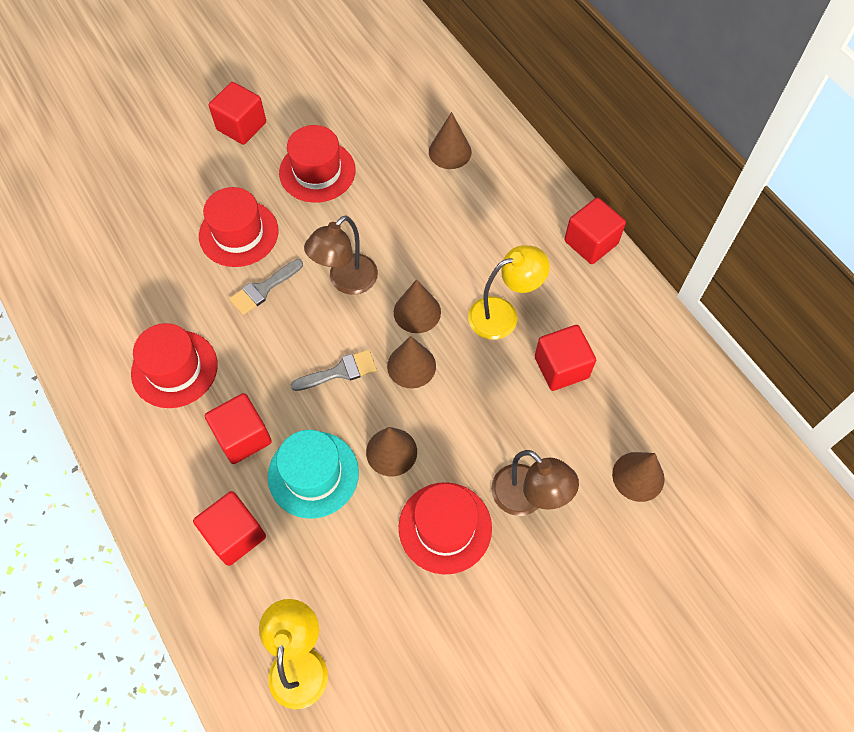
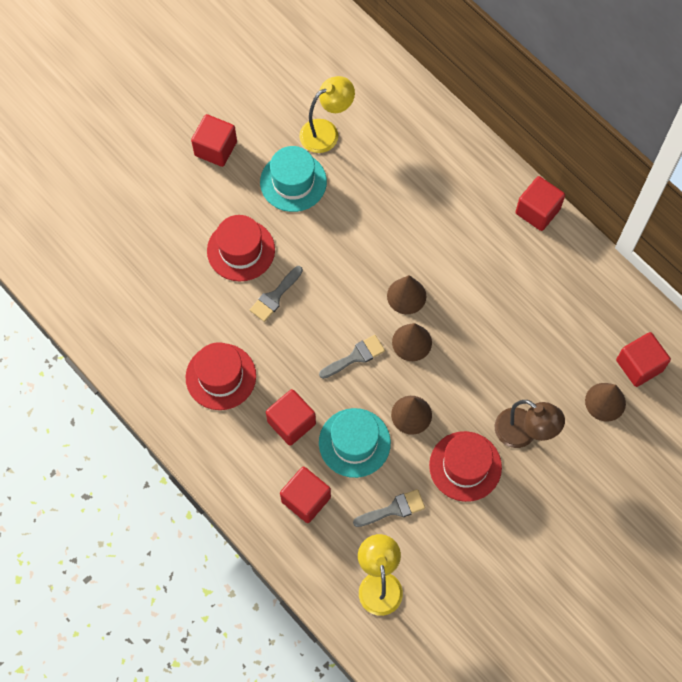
camera: 10 degrees left, 5 degrees up
(317, 171) = (293, 182): red hat -> turquoise hat
(342, 567) = (393, 509): none -> grey brush
(346, 282) = (342, 279): brown lamp -> none
(450, 151) = (403, 145): brown cone -> none
(503, 314) = (477, 286): yellow lamp -> yellow lamp (326, 132)
(561, 367) = (531, 324): red cube -> red cube (639, 365)

